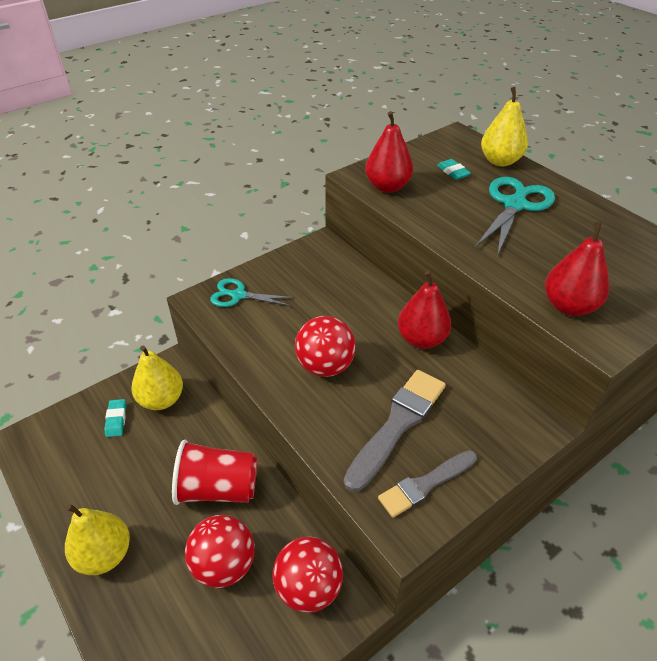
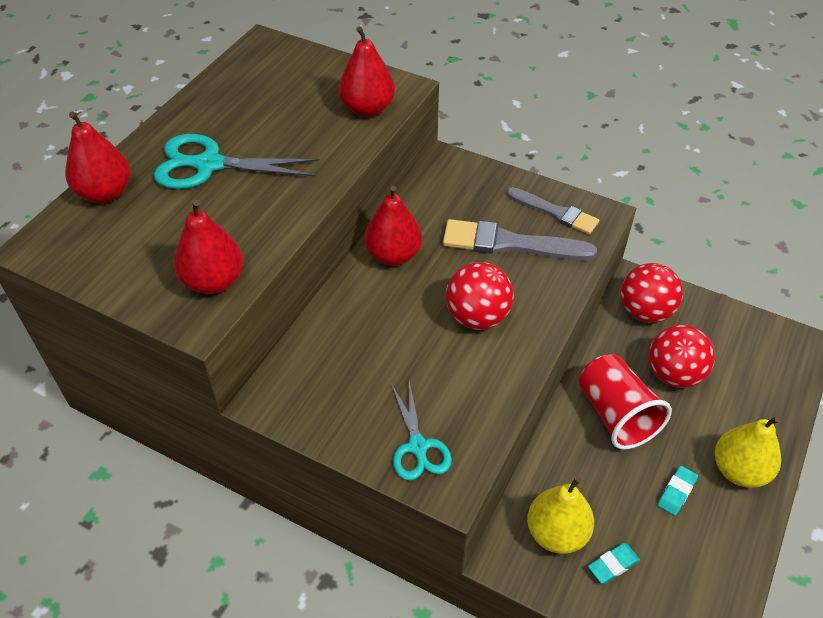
camera: 115 degrees left, 5 degrees up
(453, 172) = (150, 229): turquoise eraser -> turquoise eraser (676, 492)
(500, 161) = (105, 193): yellow pear -> red pear

